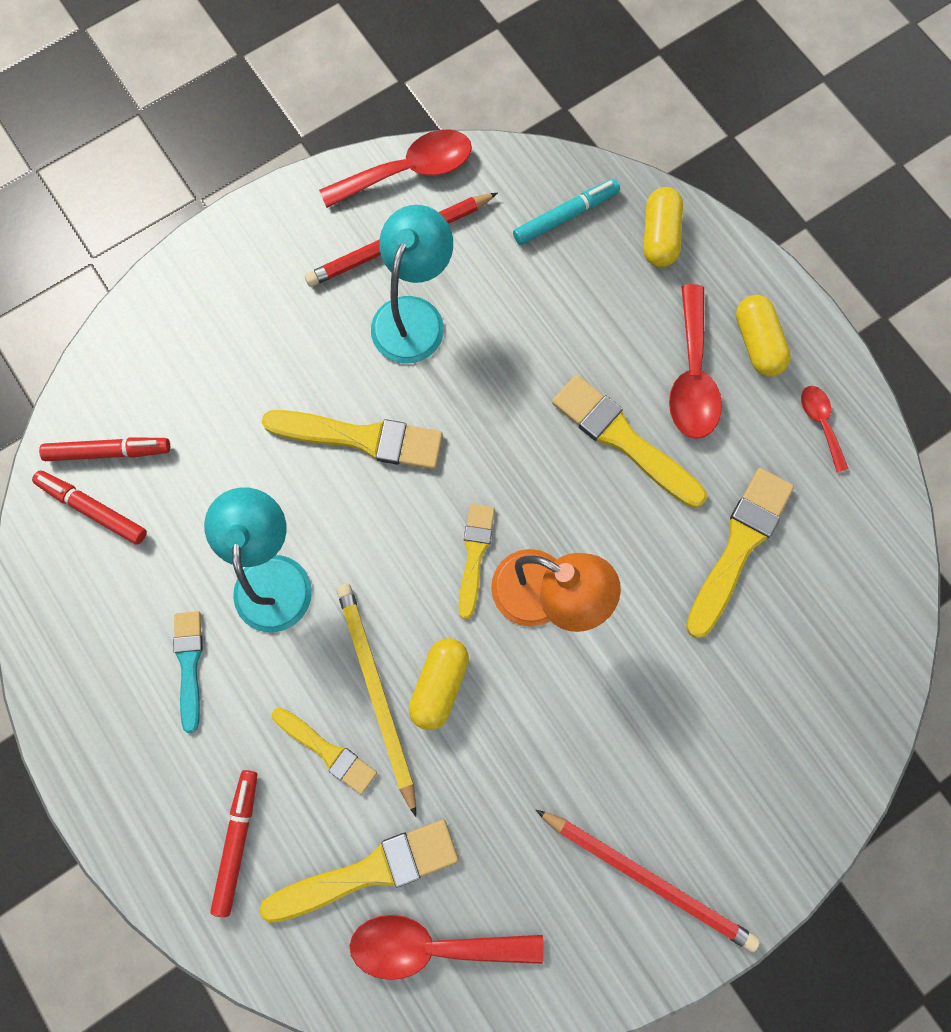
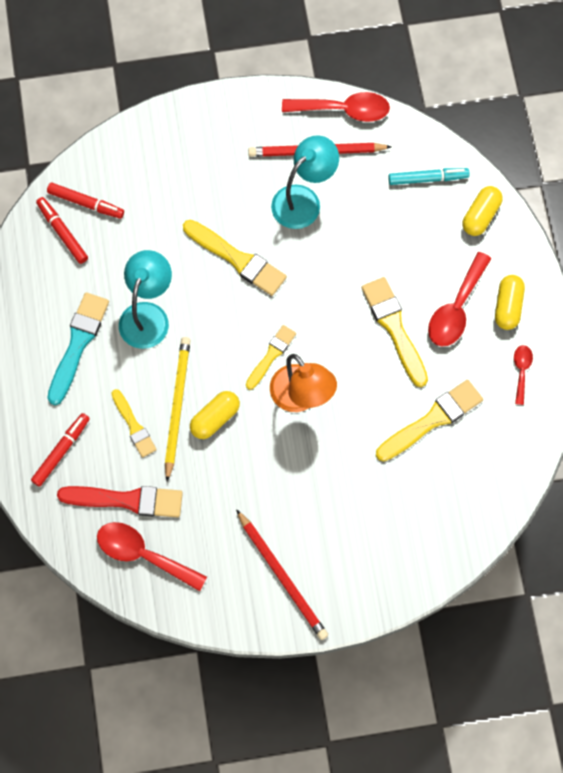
camera: 25 degrees right, 5 degrees down
(189, 664) = (78, 344): turquoise brush -> turquoise brush, size x1.60
(369, 871) = (127, 500): yellow brush -> red brush

